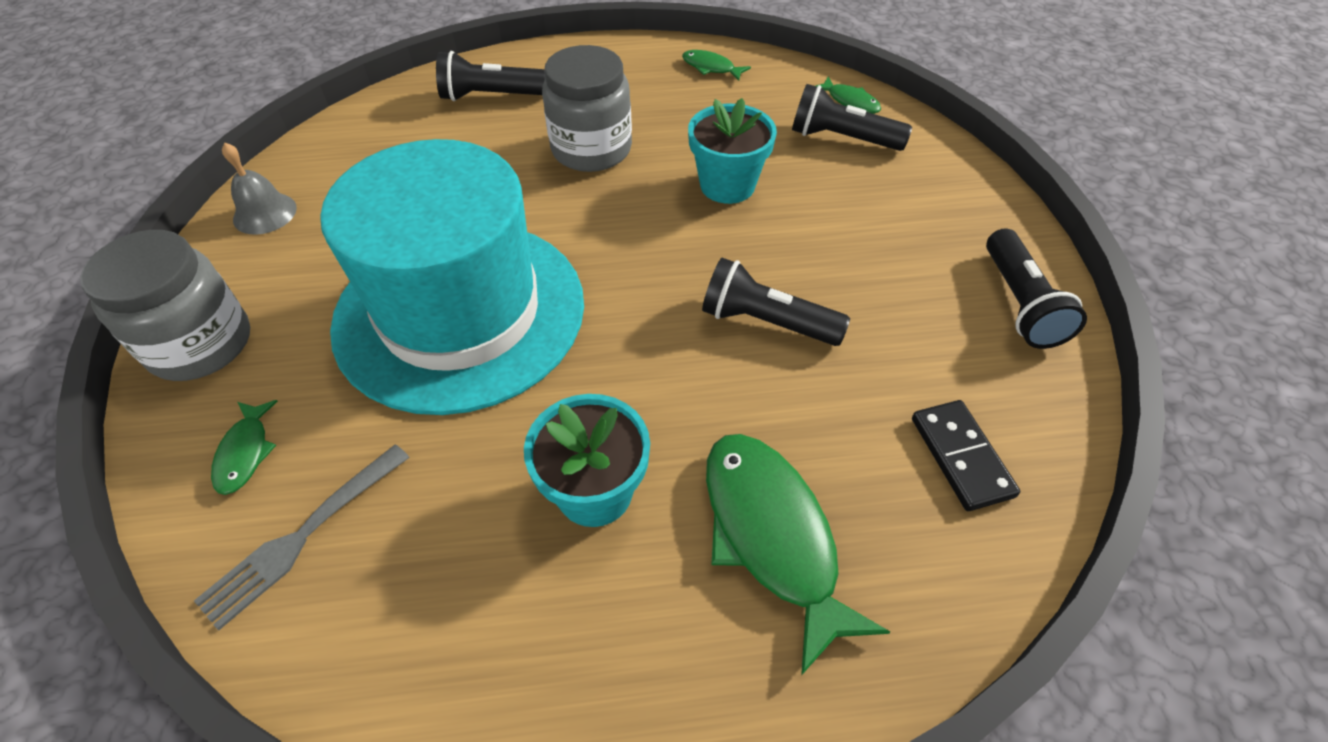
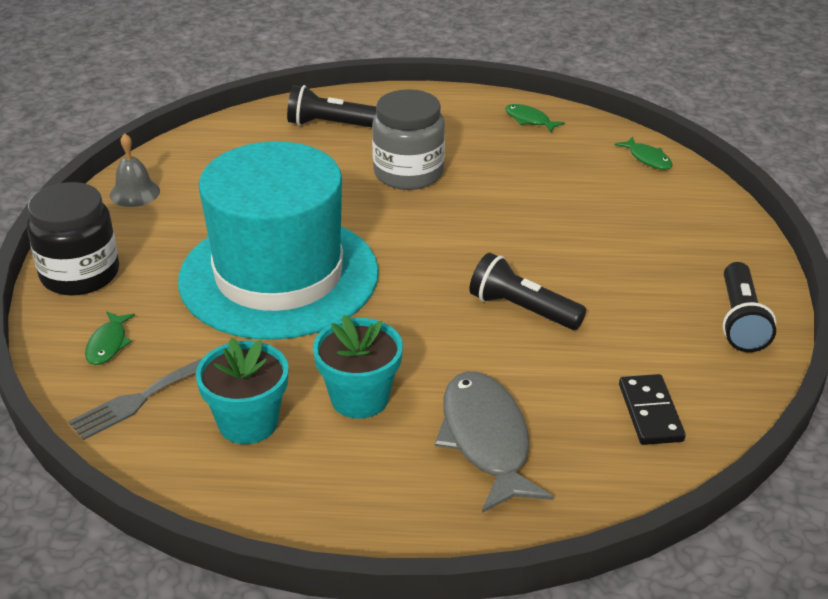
camera: 10 degrees right, 15 degrees down
(200, 344) = (80, 274): grey jar -> black jar
(727, 185) = (518, 211): turquoise flower pot -> turquoise flower pot (248, 423)
(772, 536) = (486, 440): green fish -> grey fish
(842, 138) = (630, 186): black flashlight -> none

